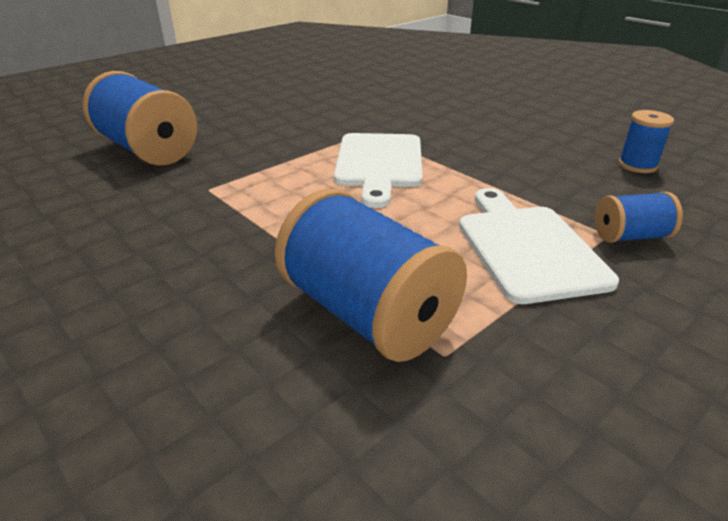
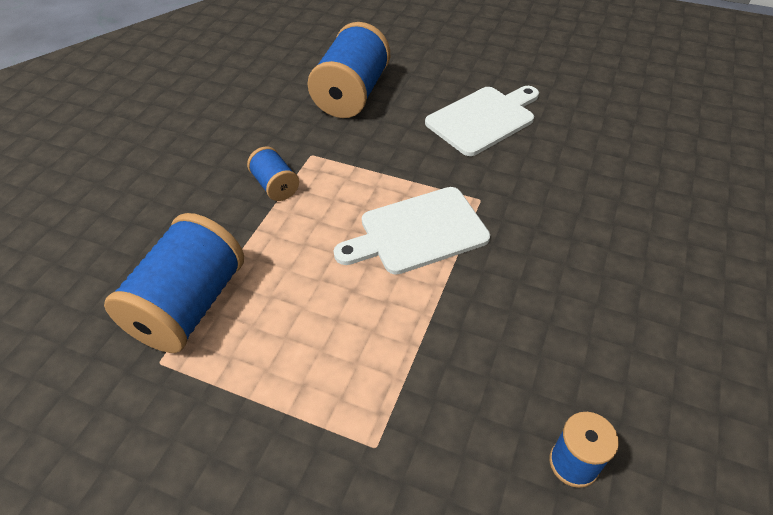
camera: 65 degrees right, 15 degrees up
(527, 247) = (319, 382): white cutting board -> white cutting board (483, 119)
(630, 236) = (382, 468): blue spool -> blue spool (275, 186)

